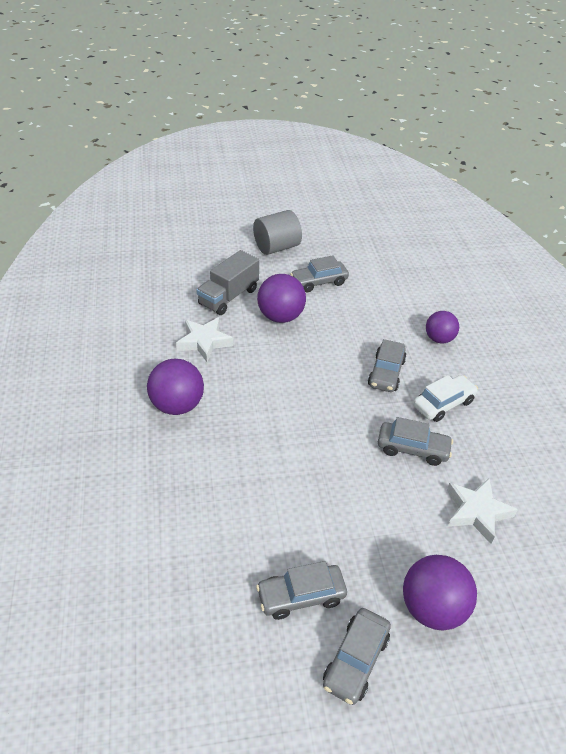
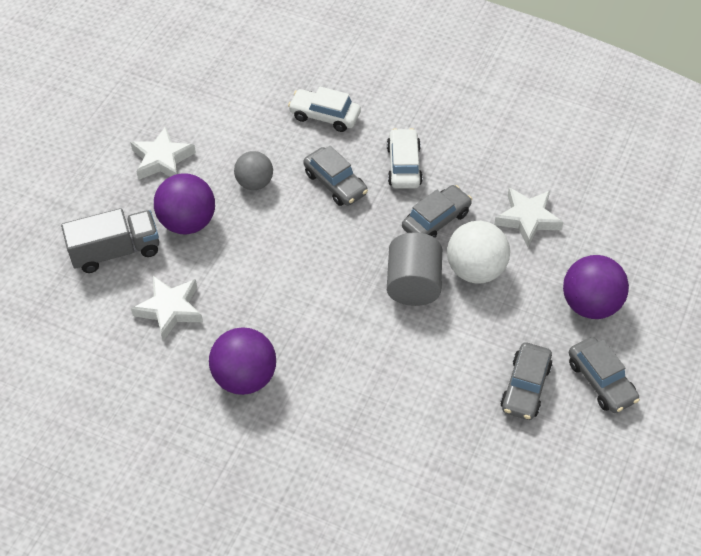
camera: 55 degrees left, 10 degrees up
(229, 297) = (116, 251): grey truck -> grey truck turned 90 degrees counterclockwise
(277, 247) = (70, 163): grey cylinder -> grey cylinder (413, 284)
(319, 282) = (162, 159): grey car -> white star
(344, 332) = (255, 183): none -> grey ball
(389, 499) = (475, 270): none -> white ball
(439, 339) = (324, 116): purple ball -> white car

